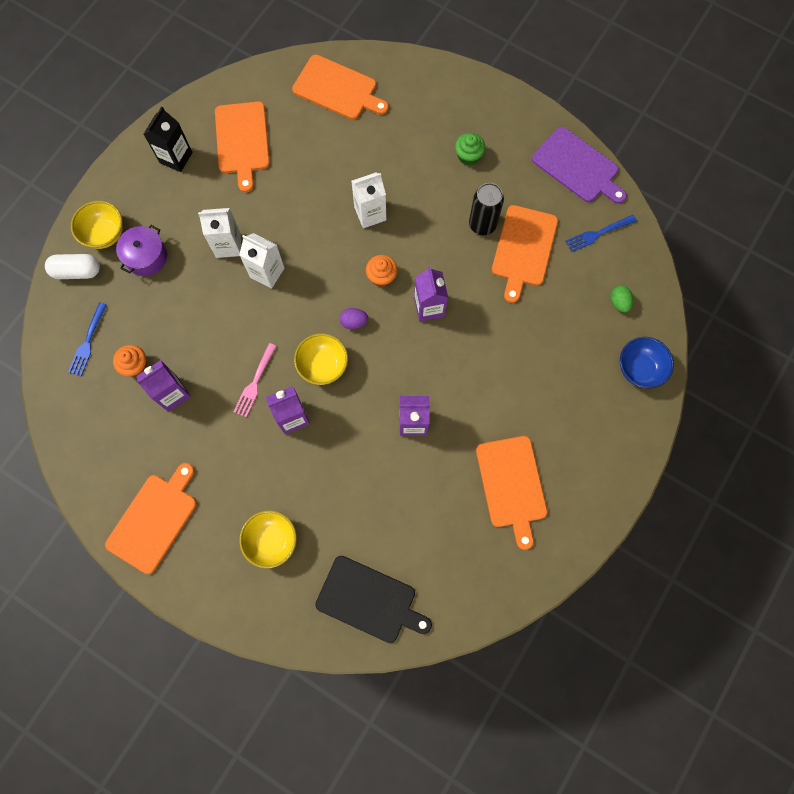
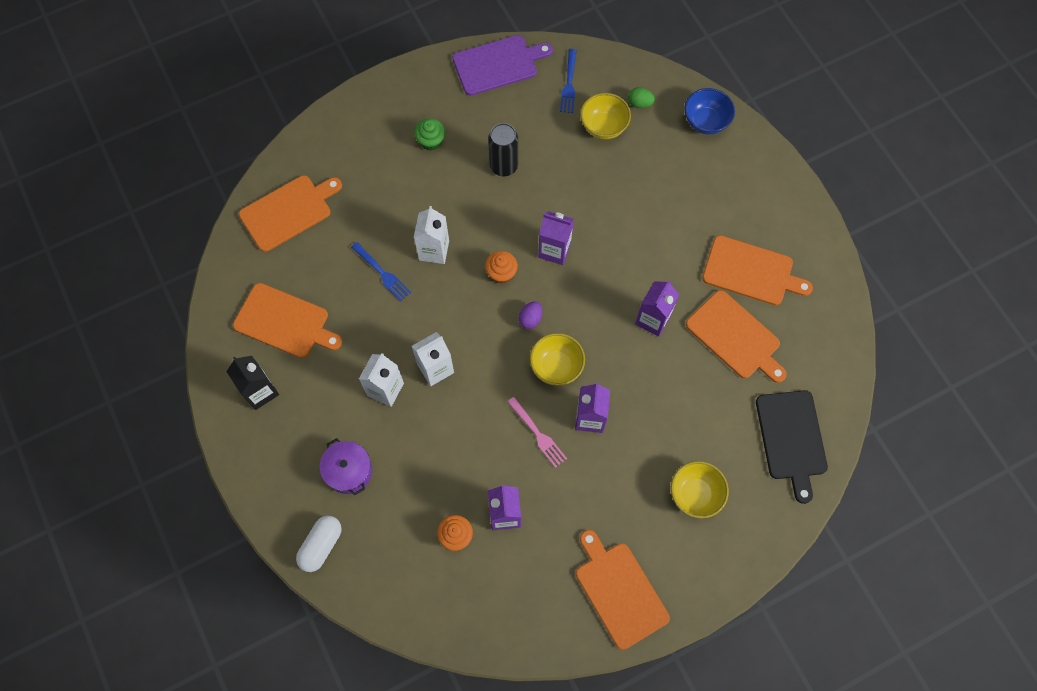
camera: 60 degrees left, 5 degrees down
(88, 341) = (403, 570): blue fork -> blue fork (381, 273)
(105, 234) = (298, 499): yellow bowl -> yellow bowl (603, 126)
(369, 600) = (791, 438): black cutting board -> black cutting board turned 120 degrees clockwise
(523, 249) = (547, 147): orange cutting board -> orange cutting board (735, 337)

